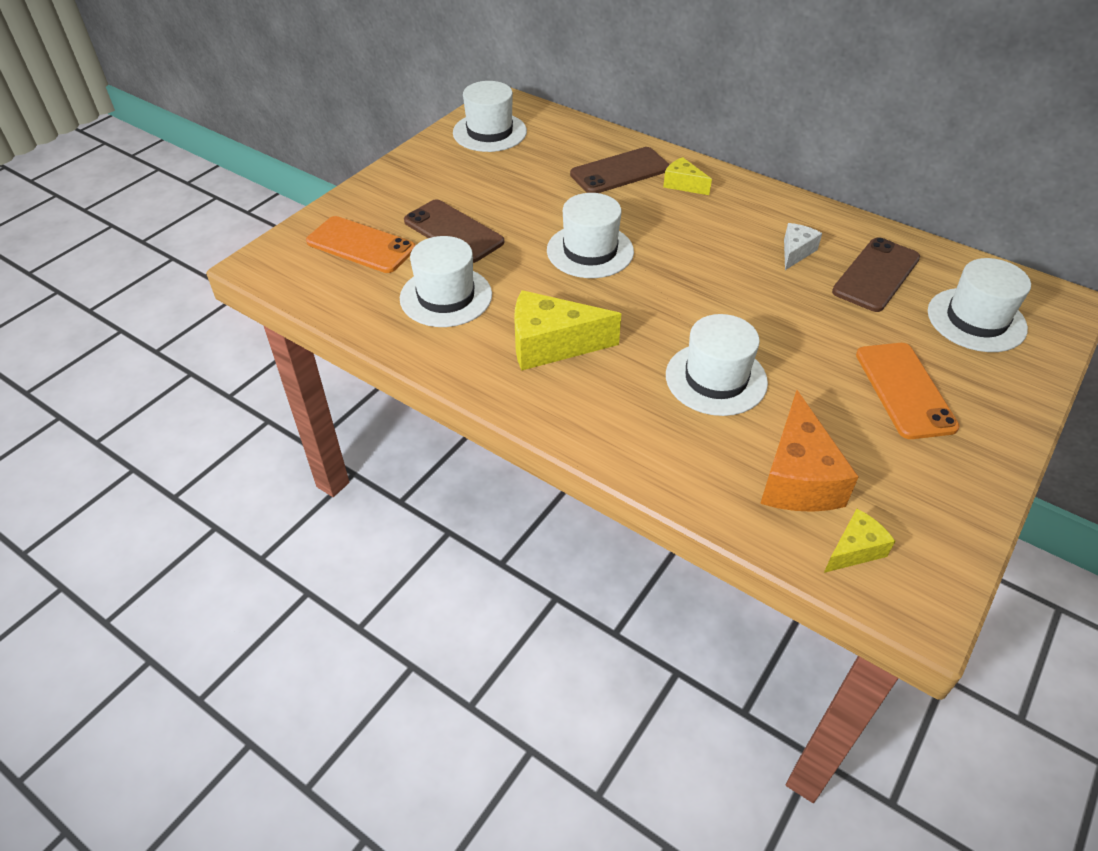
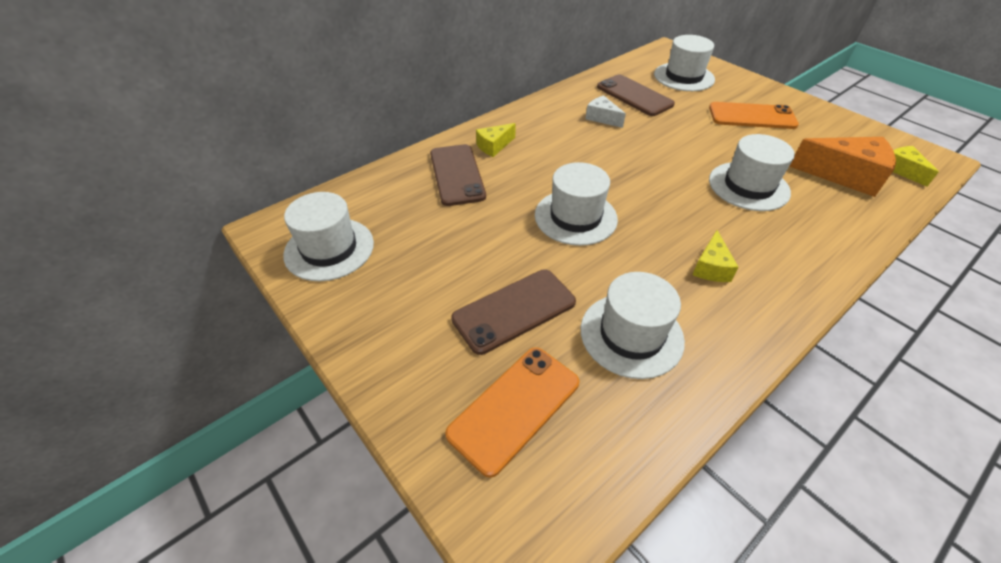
camera: 75 degrees left, 0 degrees up
(551, 345) = (711, 267): yellow cheese -> yellow cheese, size x0.55

